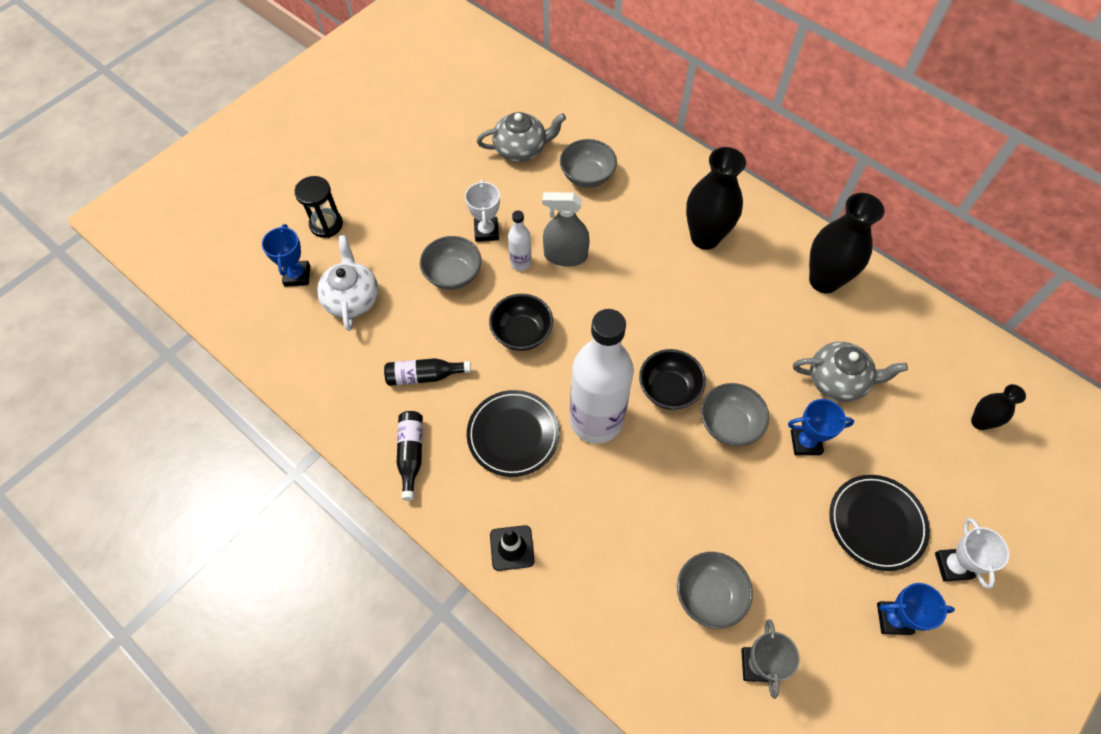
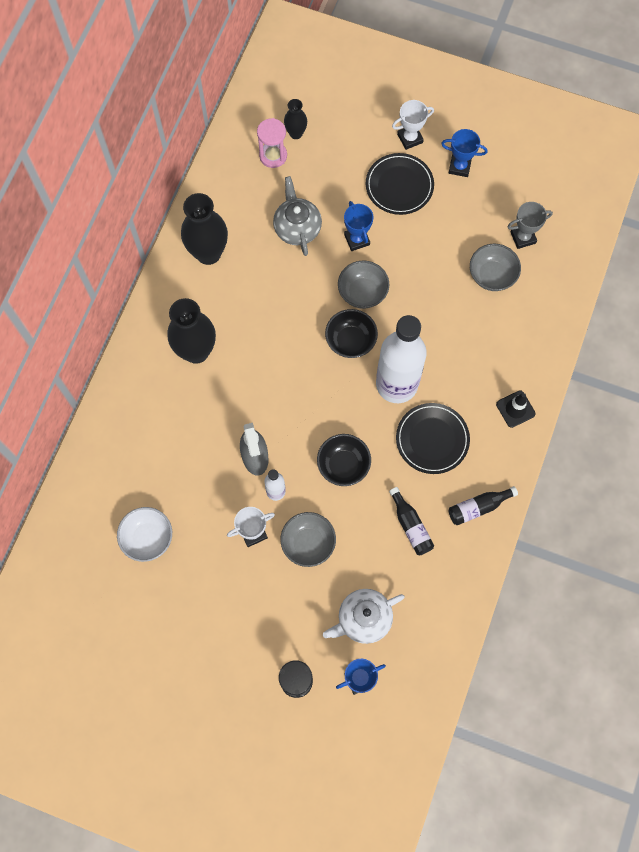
camera: 110 degrees left, 10 degrees up
(521, 149) = (148, 538): grey teapot -> white bowl
(587, 176) = (161, 468): grey bowl -> none
(893, 618) = (459, 167): blue trophy -> blue trophy turned 60 degrees counterclockwise
(948, 385) = (273, 156): none -> pink hourglass

